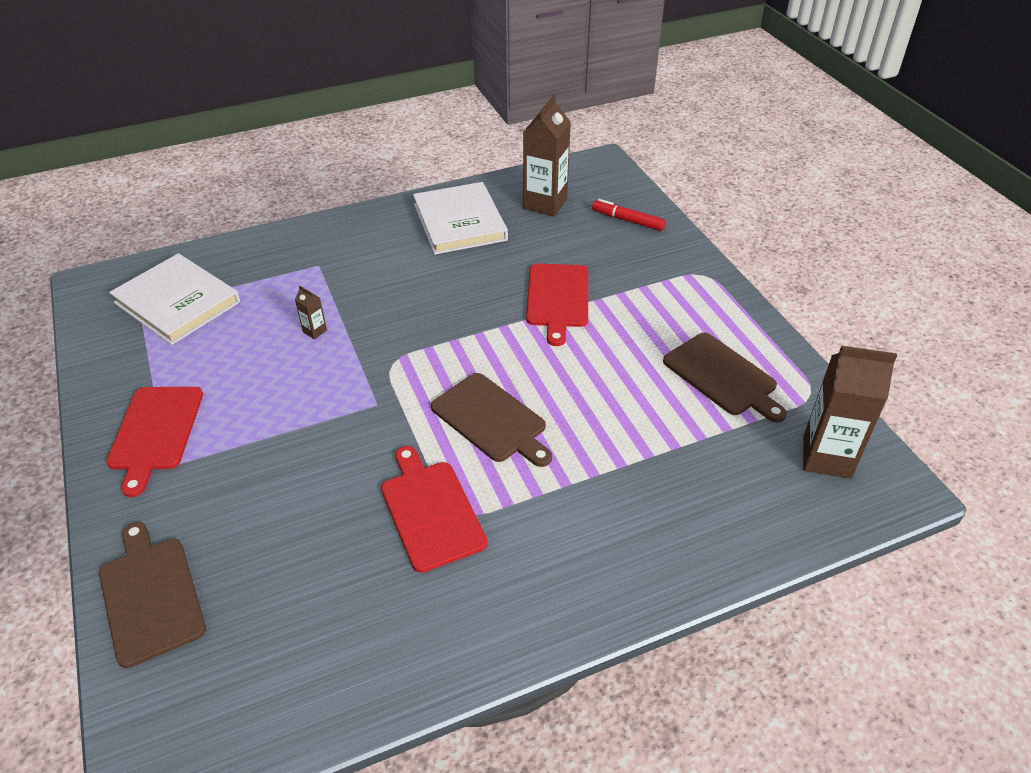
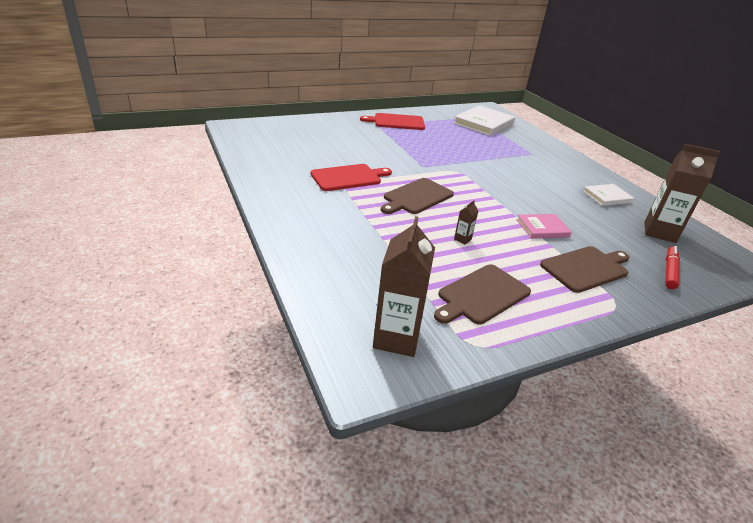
camera: 85 degrees right, 10 degrees down
(150, 596) = (309, 124): brown cutting board -> brown cutting board (586, 268)
(315, 331) = (475, 152): brown carton -> brown carton (462, 239)
(459, 222) = (607, 197): white book -> white book, size x0.57
(558, 298) = (542, 228): red cutting board -> pink book

